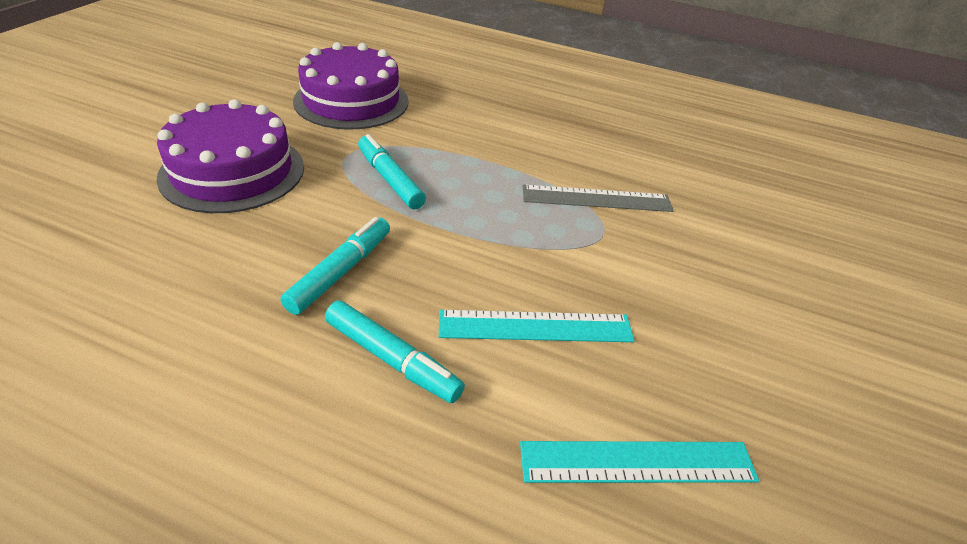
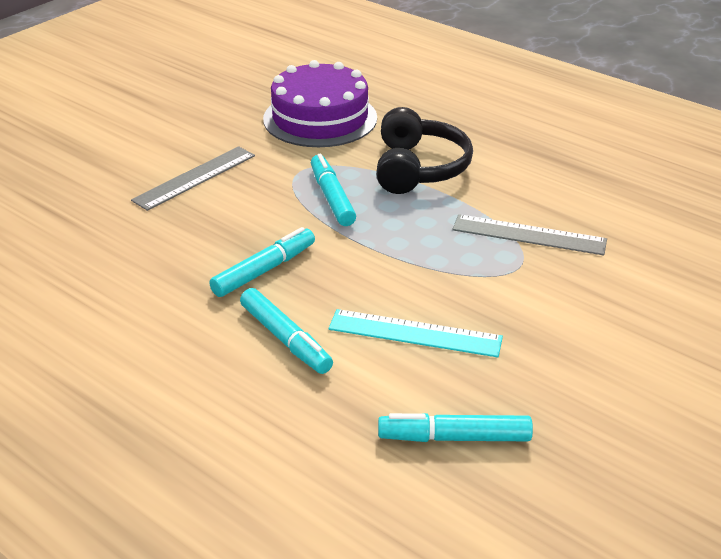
camera: 20 degrees right, 5 degrees down
(233, 171) = (195, 178): purple cake -> grey ruler
(465, 142) = (419, 168): none -> black headphones
(637, 462) = (454, 437): turquoise ruler -> turquoise marker

